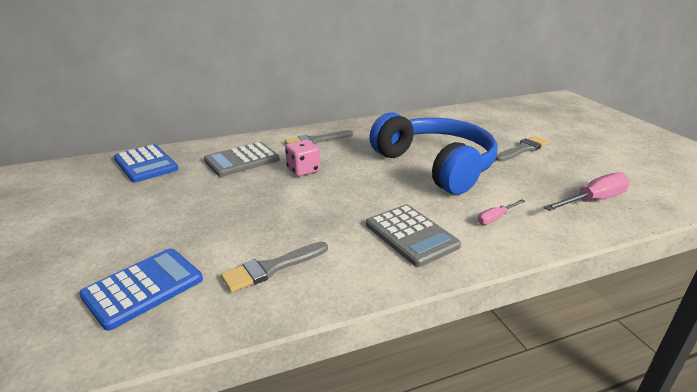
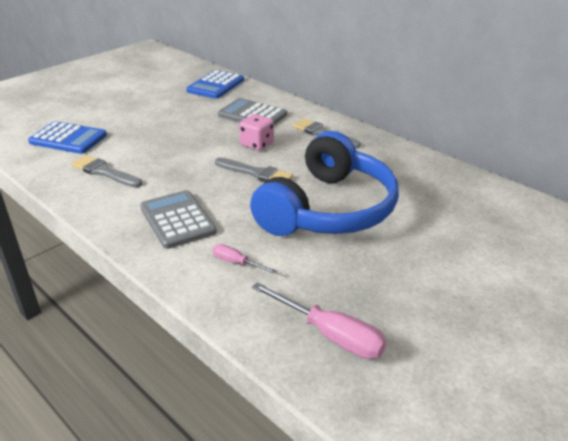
camera: 65 degrees right, 5 degrees up
(411, 235) = (177, 220): grey calculator -> grey calculator turned 120 degrees clockwise
(523, 149) = (439, 265): grey brush -> grey brush (256, 173)

